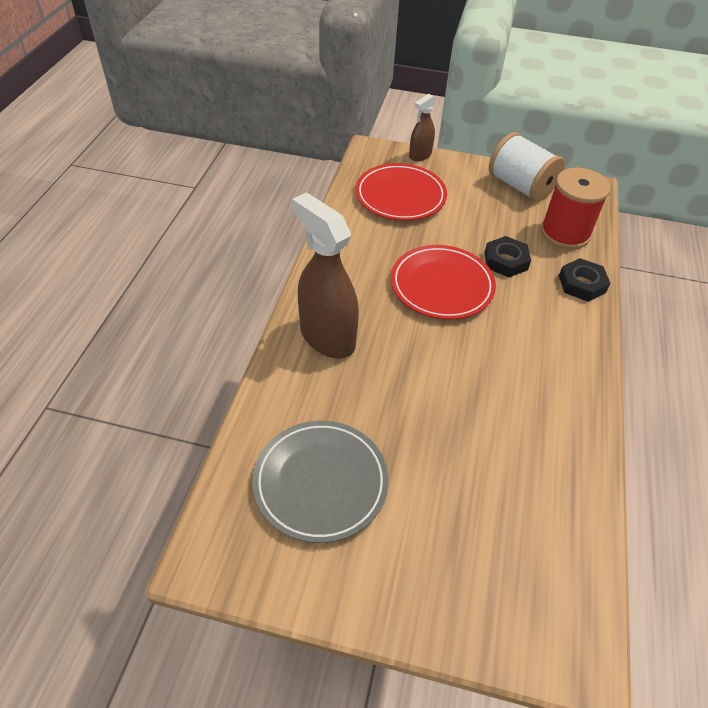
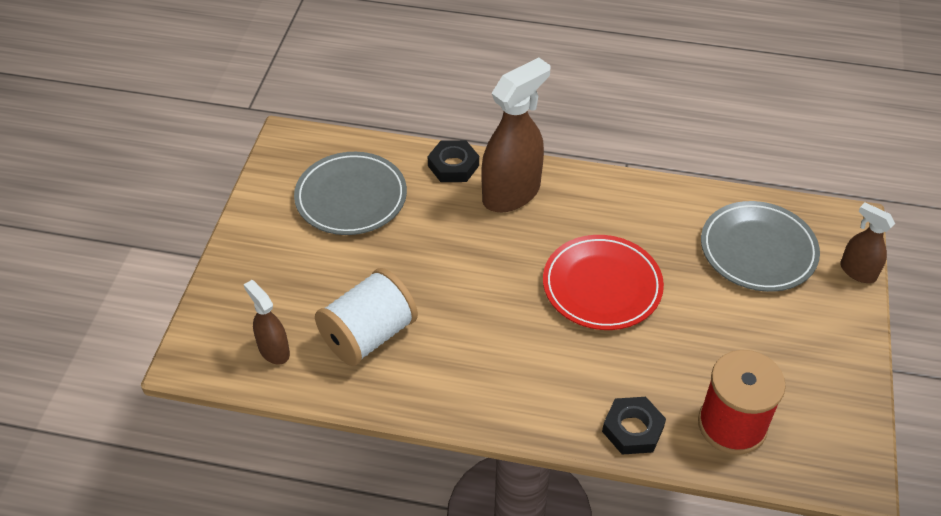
camera: 90 degrees right, 0 degrees up
(400, 196) = (758, 250): red plate -> grey plate
(505, 261) = (659, 351): black nut -> black nut (453, 166)
(520, 186) = (824, 384): white spool -> white spool (368, 335)
(553, 559) = (274, 350): none -> brown spray bottle

